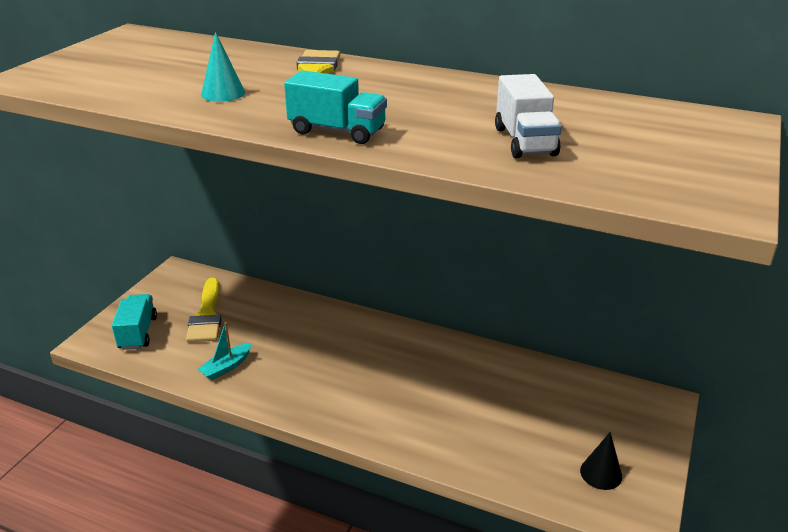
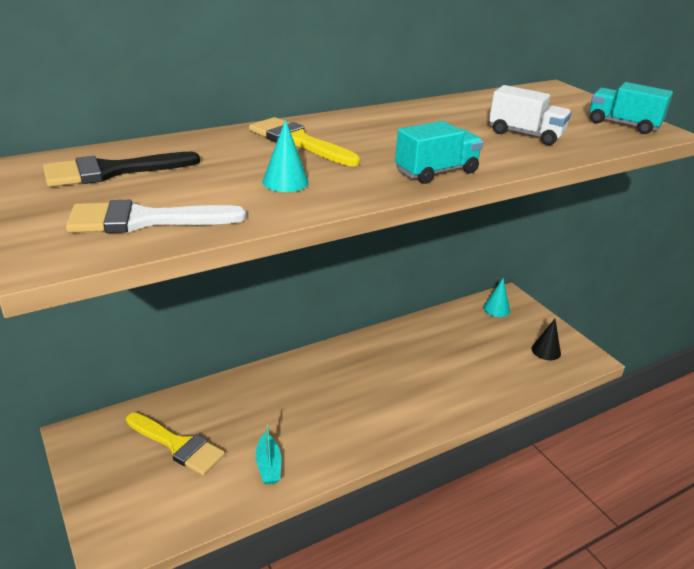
camera: 55 degrees left, 0 degrees up
(98, 81) = (144, 220): none -> white brush
(138, 333) = (143, 505): turquoise truck -> turquoise truck (623, 124)
(163, 51) = (111, 171): none -> black brush
(623, 402) = (496, 309): none -> turquoise cone

